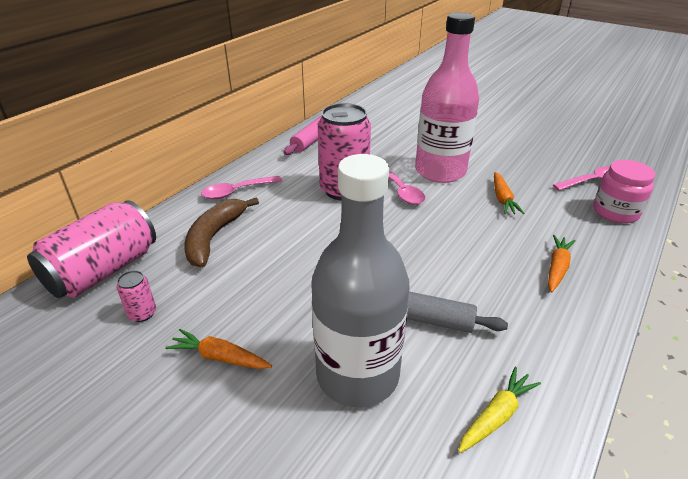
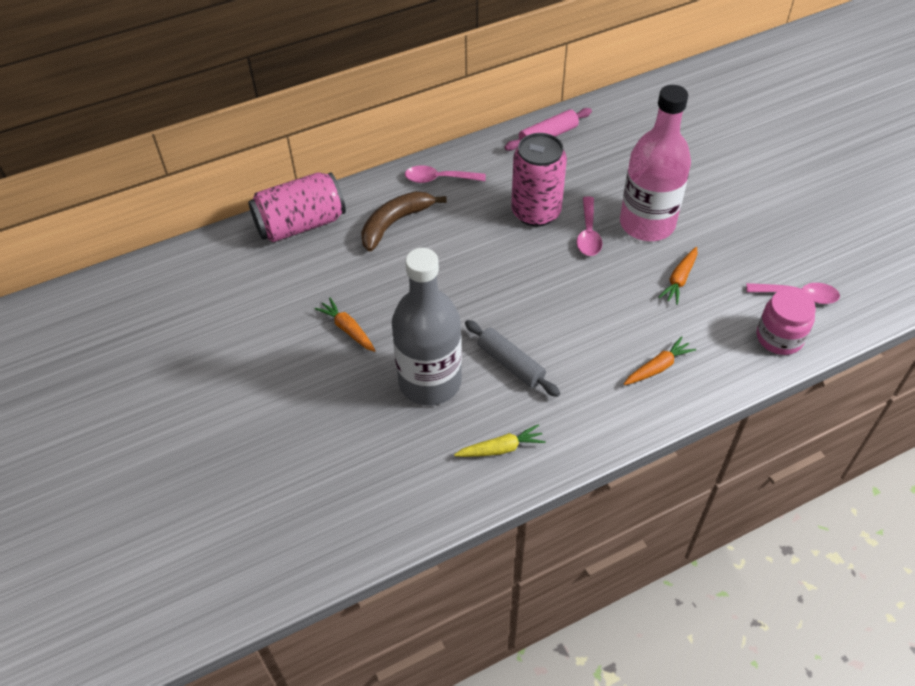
camera: 30 degrees right, 15 degrees up
(142, 313) = (312, 273): pink can -> none

